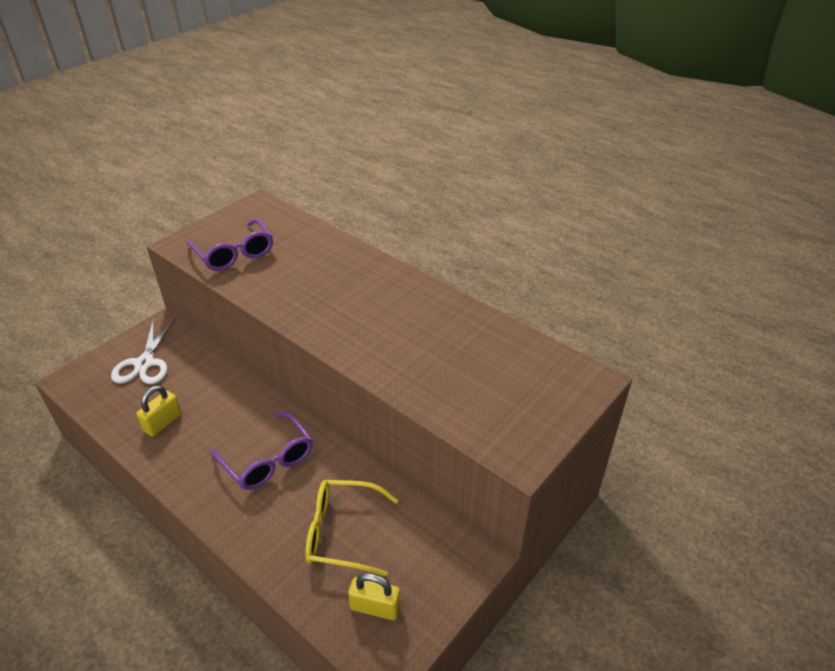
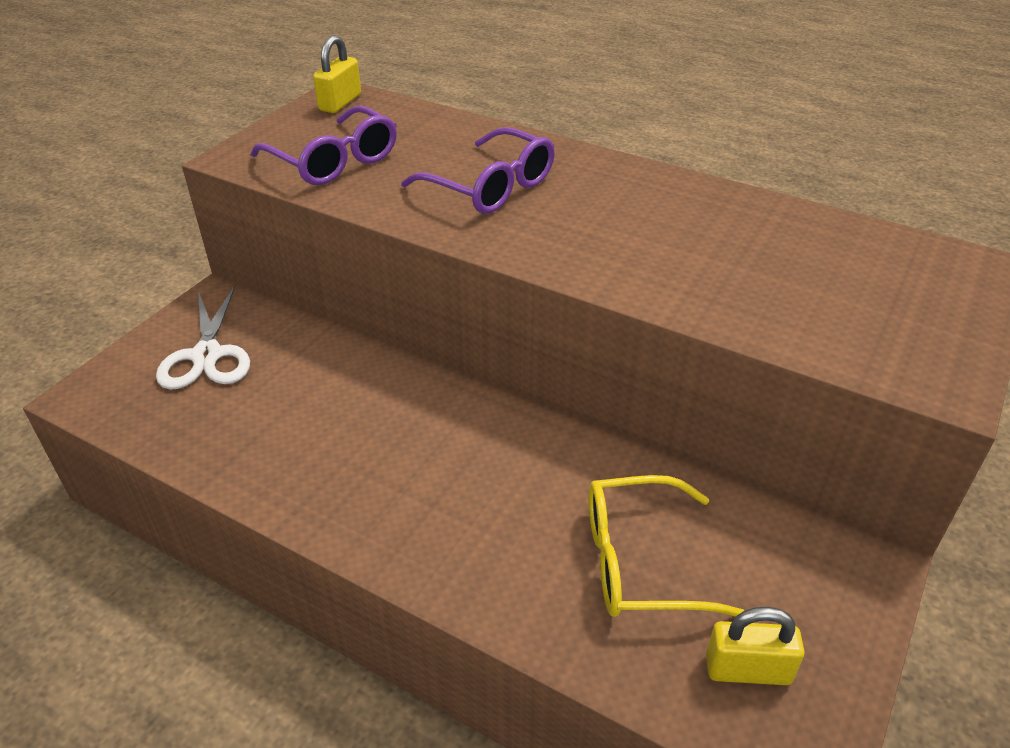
camera: 10 degrees left, 0 degrees up
(163, 422) = (271, 438): yellow padlock -> yellow padlock (340, 102)
(268, 460) = (470, 470): purple glasses -> purple glasses (491, 187)

